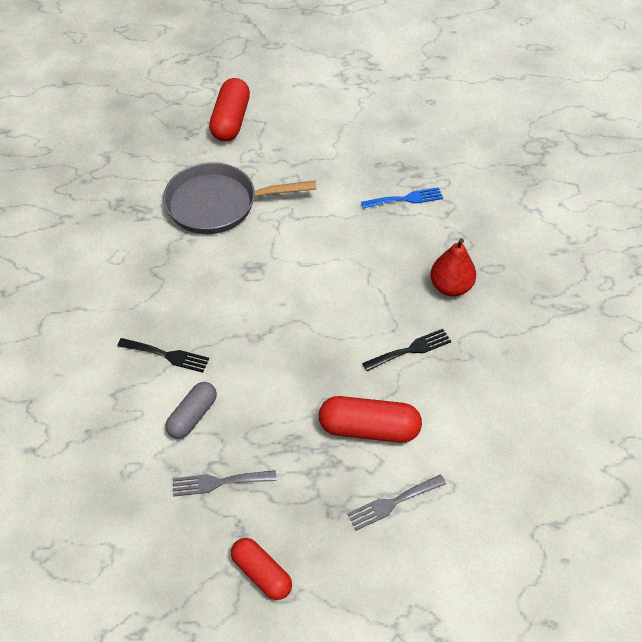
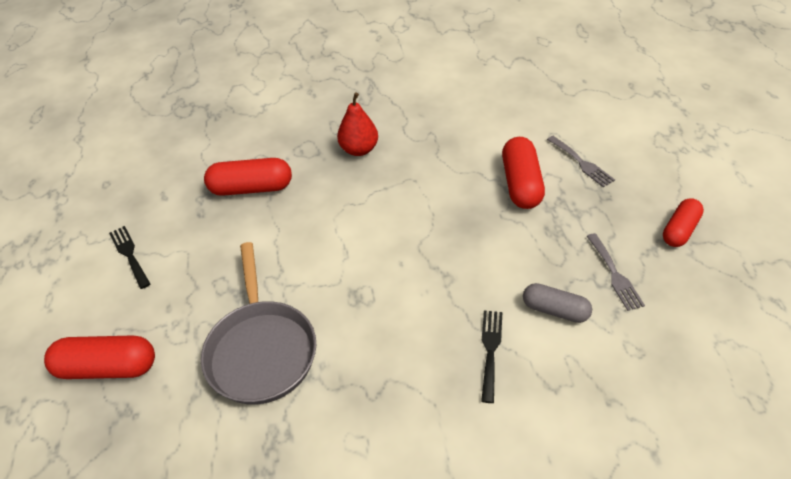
camera: 95 degrees left, 5 degrees down
(405, 199) = (251, 188): blue fork -> red capsule
(410, 350) = (433, 167): black fork -> black fork (129, 254)

